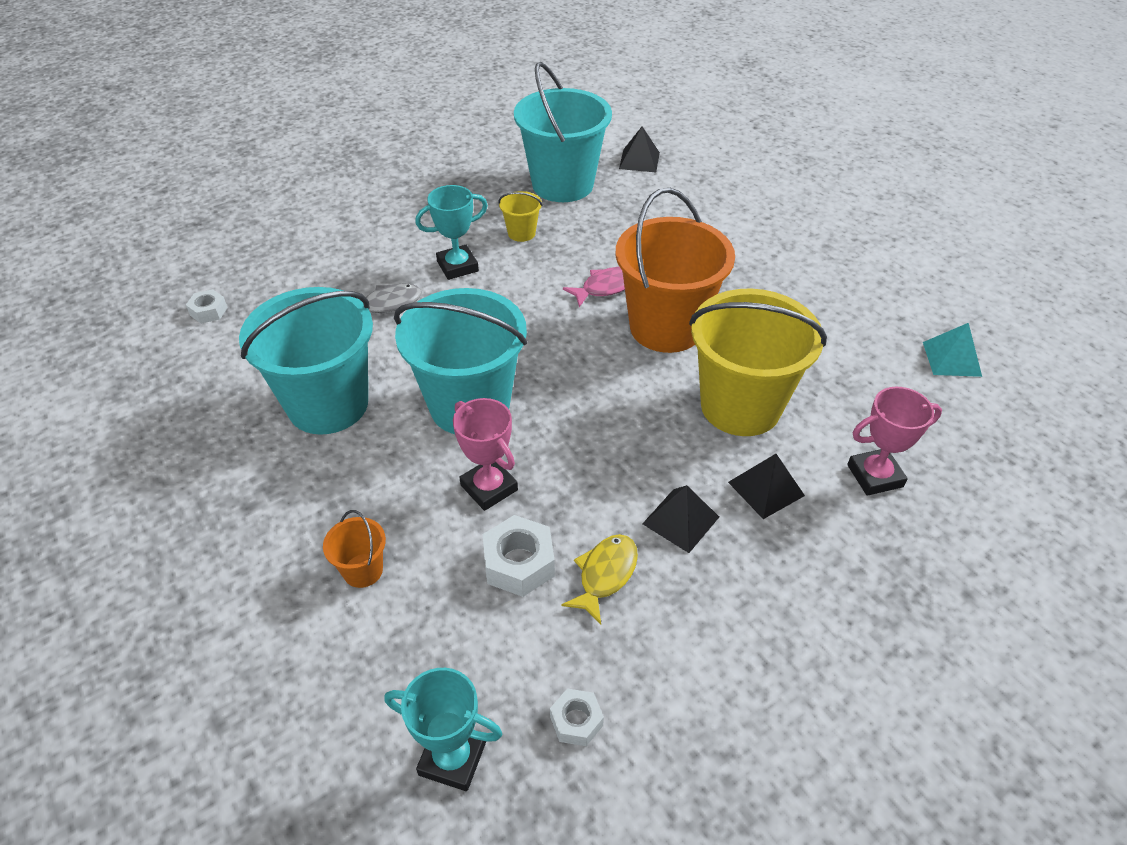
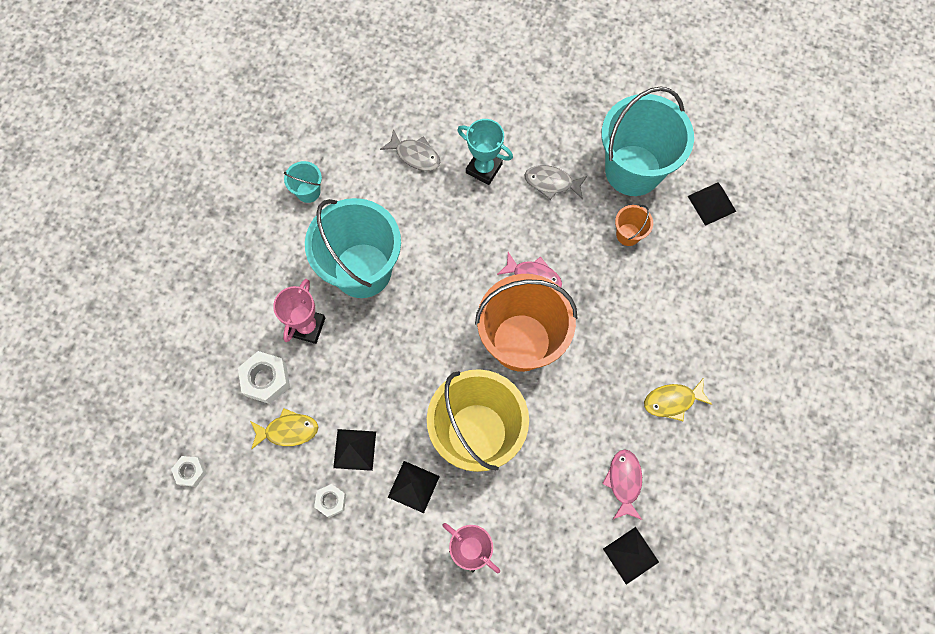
camera: 55 degrees right, 25 degrees up
(209, 311) = (333, 61): white nut -> white nut (331, 501)
(328, 404) = (308, 191): turquoise bucket -> turquoise bucket, size x0.42
(363, 570) = (210, 303): orange bucket -> orange bucket (628, 234)
(452, 758) = (137, 426): turquoise trophy -> none
(521, 233) = (551, 183): yellow bucket -> grey fish
(808, 262) = (672, 401): none -> yellow fish
(870, 328) = (624, 482): none -> pink fish
(951, 359) = (631, 555): turquoise pyramid -> black pyramid

